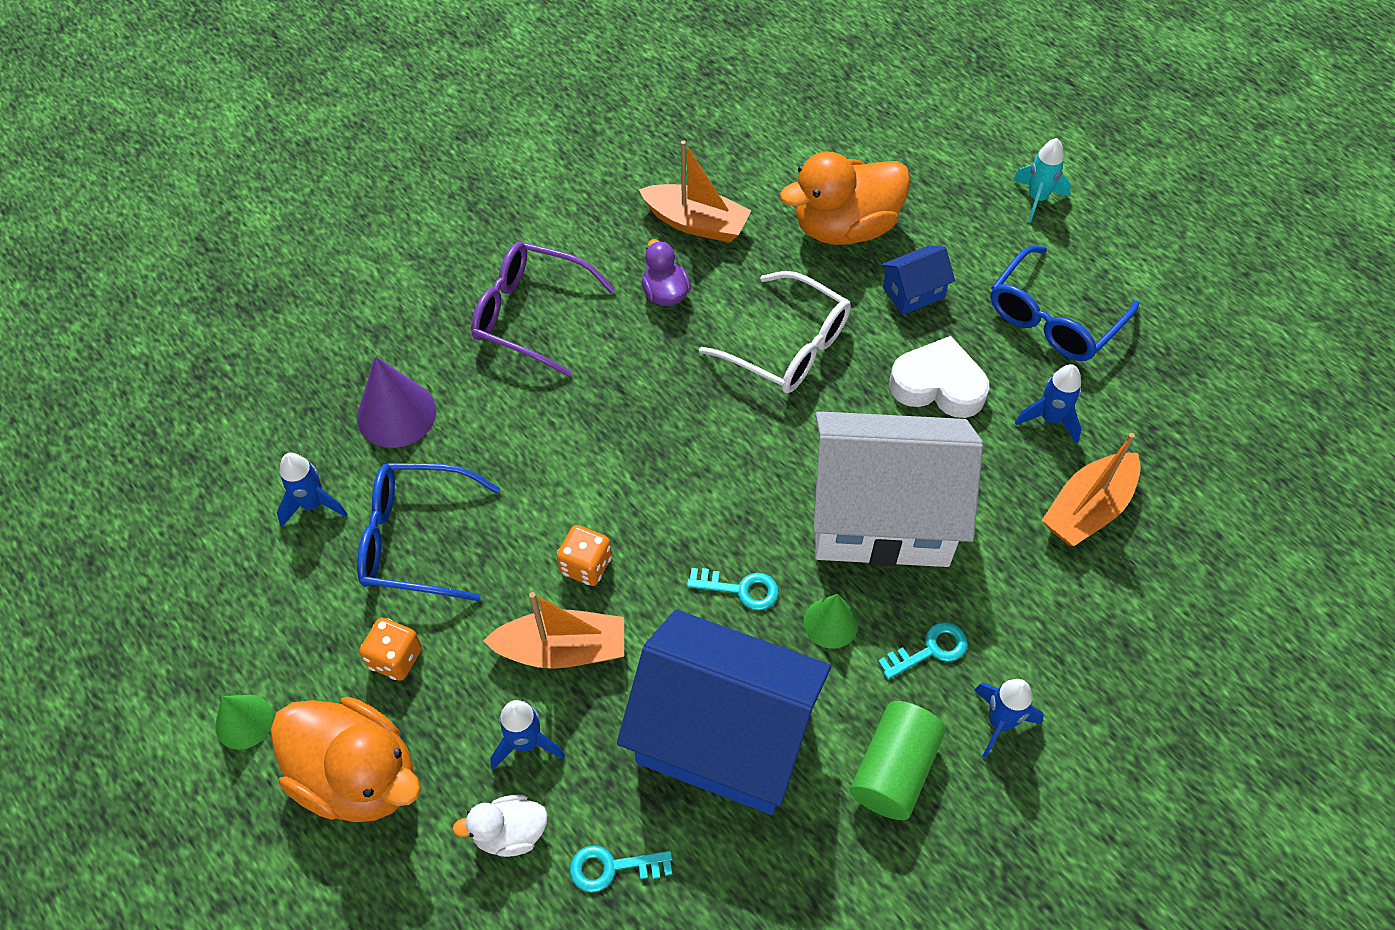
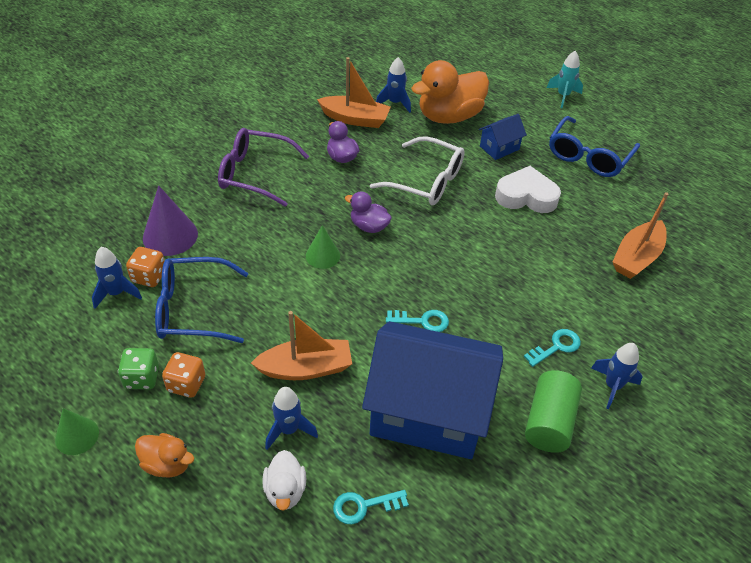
camera: 10 degrees left, 10 degrees down
(336, 642) = (142, 378): none -> green dice
(358, 776) = (167, 464): orange duck -> orange duck, size x0.51
(510, 833) = (285, 491): white duck -> white duck turned 75 degrees counterclockwise
(586, 565) = (314, 315): orange dice -> orange dice (149, 277)
(687, 421) = (369, 226): none -> purple duck
(831, 623) = (487, 336): green cone -> green cone (322, 255)
(881, 516) = (507, 271): white house -> none
(1050, 419) = (600, 210): blue rocket -> blue rocket (395, 103)

